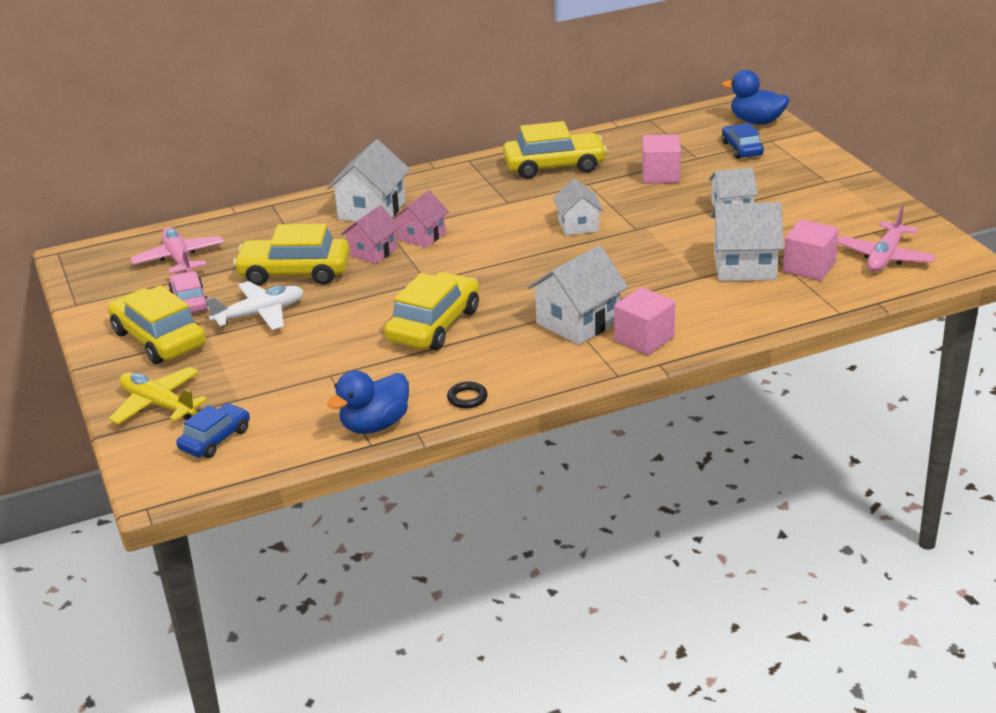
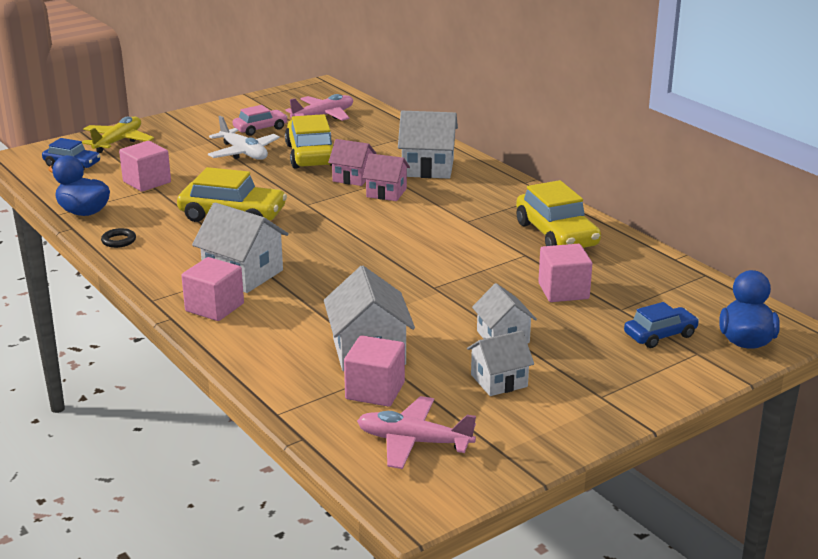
camera: 75 degrees right, 5 degrees down
(159, 339) = (205, 128): yellow car -> none
(308, 381) = (147, 182): none -> pink cube
(578, 225) = (431, 258): white house -> white house (499, 381)

